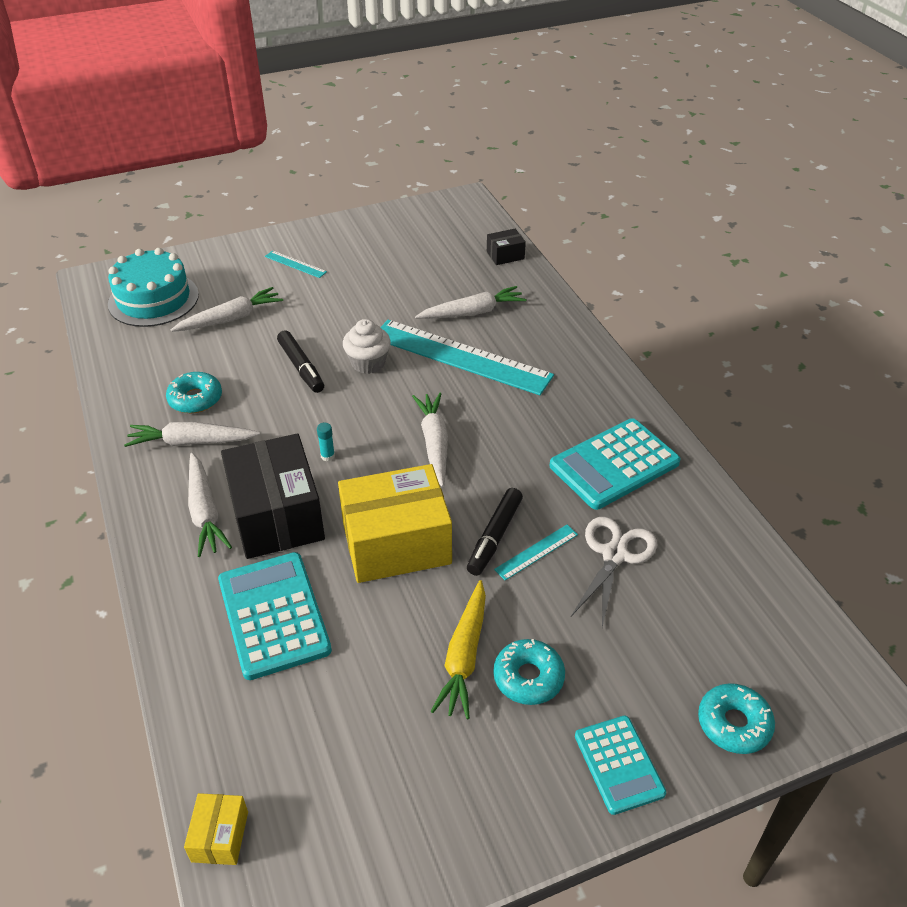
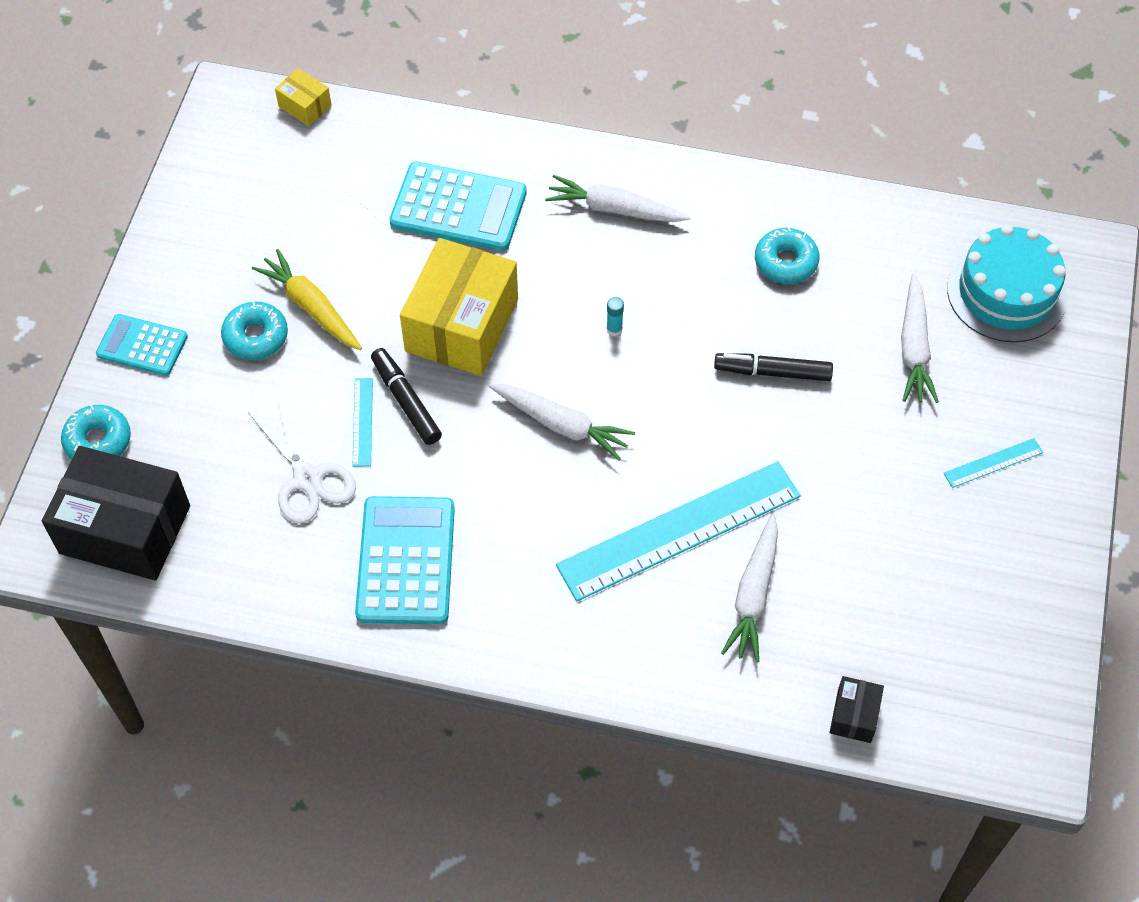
camera: 125 degrees right, 15 degrees up
(191, 442) = (719, 234): white carrot -> none
(277, 515) = (567, 256): black box -> black box (125, 529)
(368, 363) = (734, 436): white cupcake -> none

